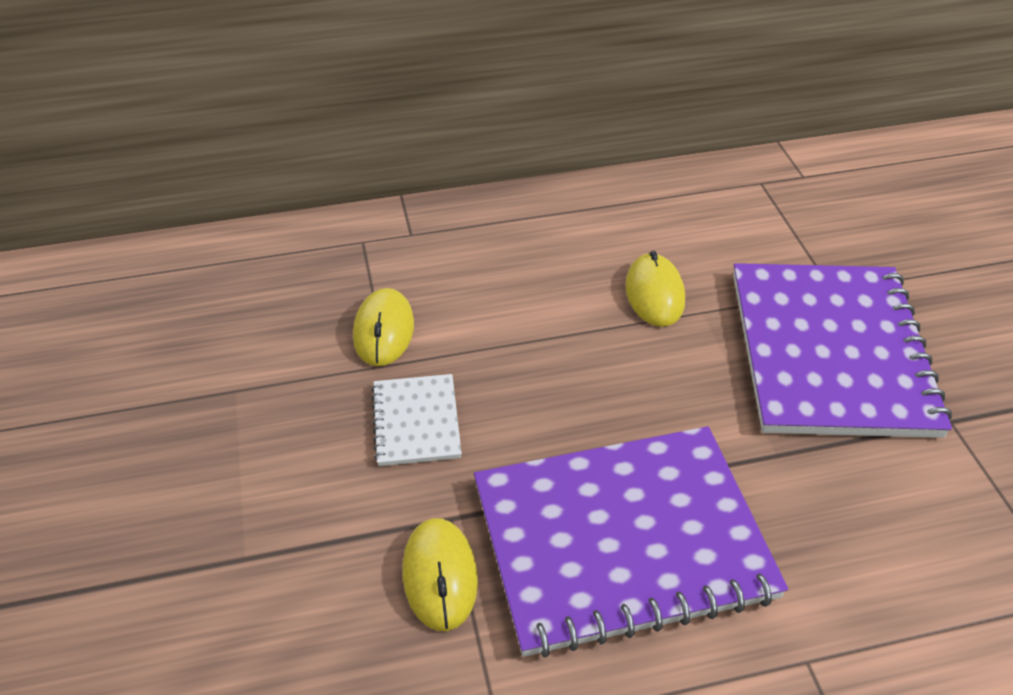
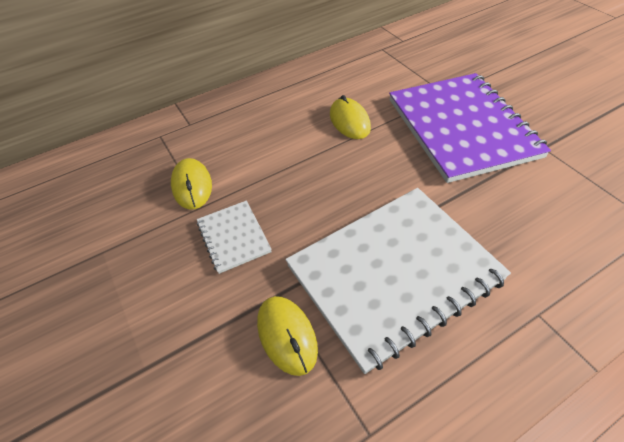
camera: 15 degrees left, 5 degrees up
(621, 540) = (393, 273): purple notebook -> white notebook

